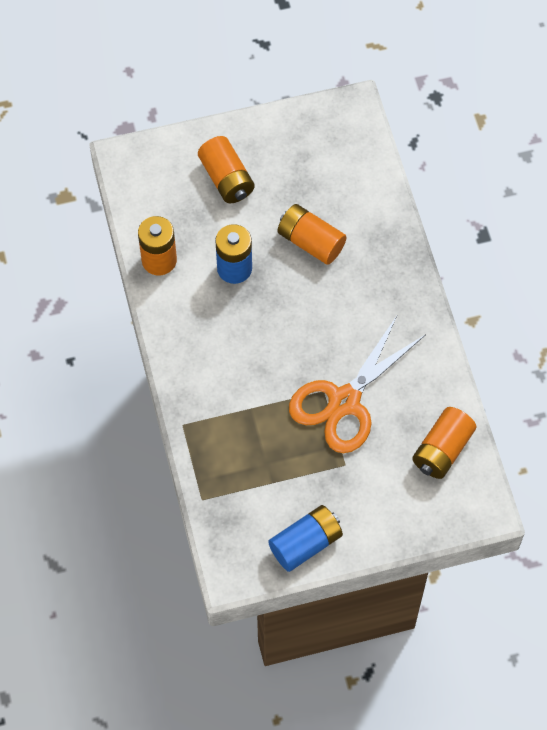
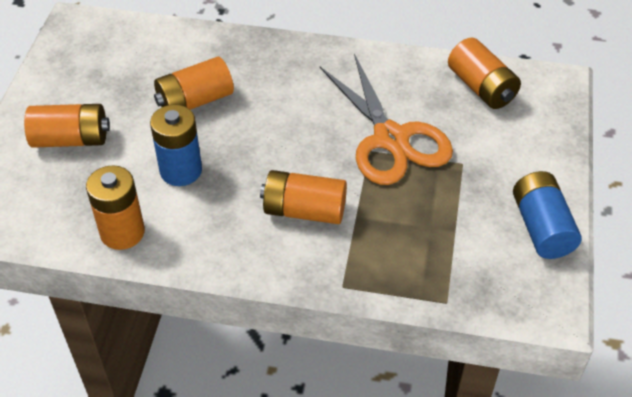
camera: 65 degrees left, 15 degrees down
(238, 370) = (304, 210): none -> orange battery

